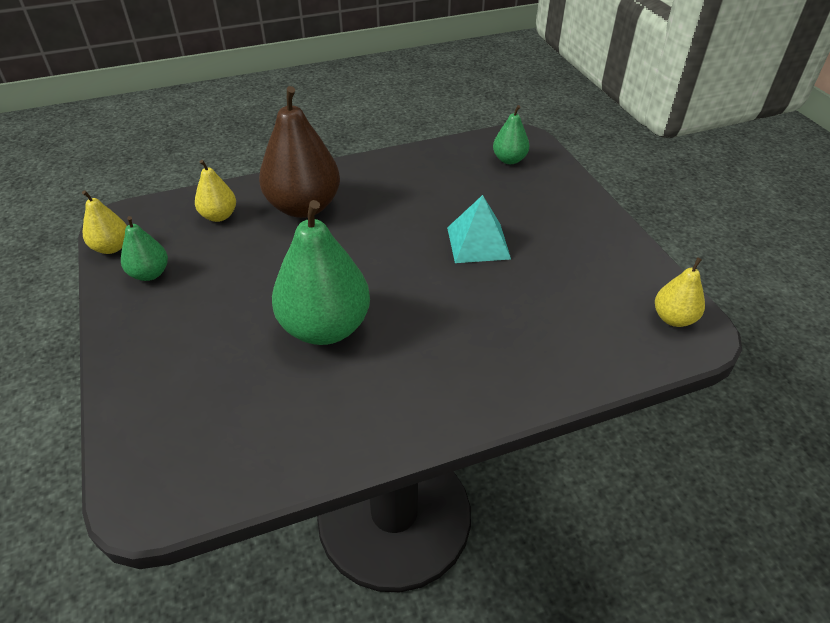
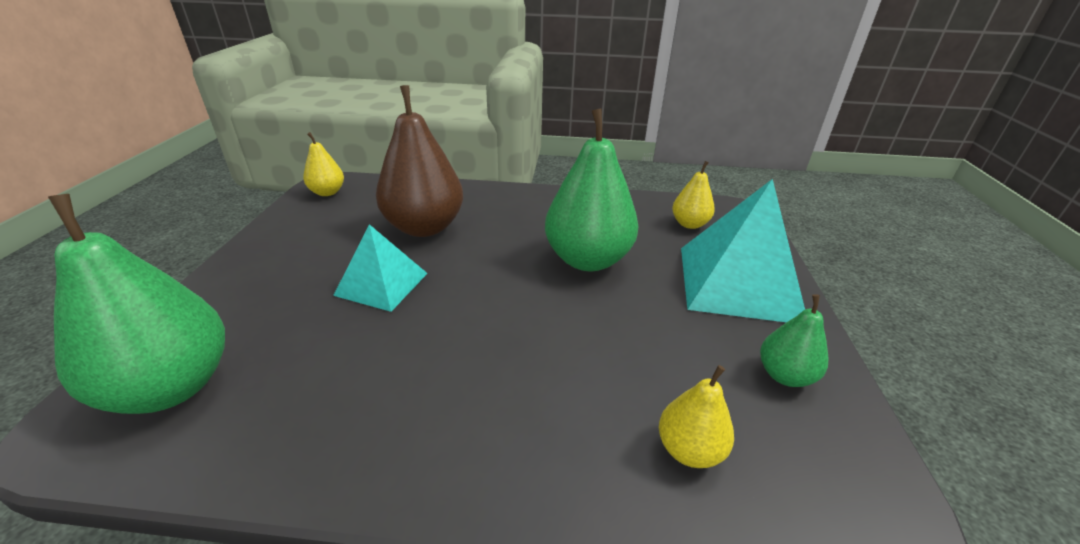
camera: 155 degrees left, 10 degrees down
(111, 247) = (867, 446): yellow pear -> yellow pear (689, 224)
(169, 351) = (738, 283): none -> turquoise pyramid
(304, 207) = (545, 414): brown pear -> brown pear (424, 227)
(509, 160) = (172, 387): green pear -> green pear, size x1.98

